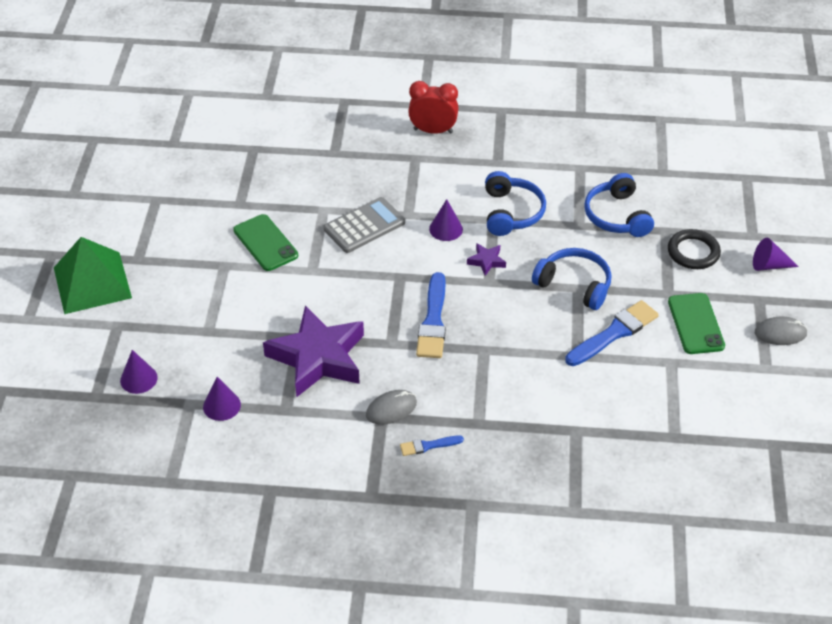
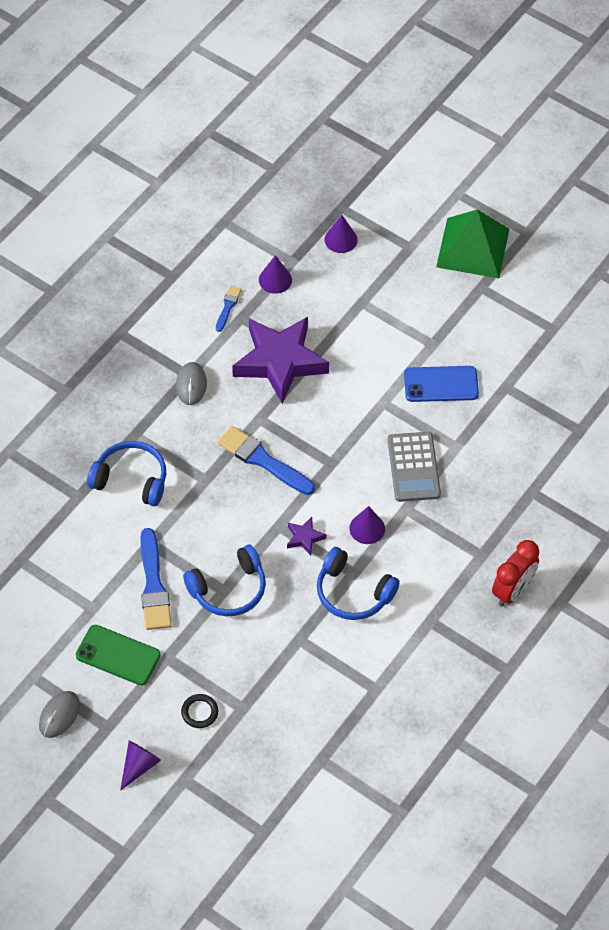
camera: 120 degrees right, 10 degrees up
(265, 243) = (441, 384): green phone -> blue phone
(428, 446) = (138, 391): blue brush -> blue brush (228, 307)
(617, 216) = (289, 679): blue headphones -> blue headphones (131, 479)
(693, 252) = (199, 712): black ring -> black ring, size x0.64

